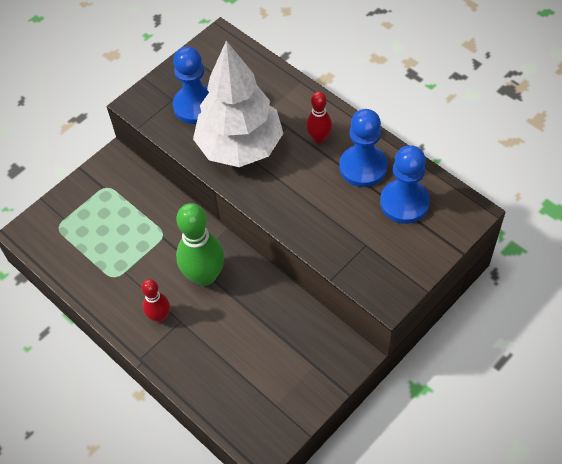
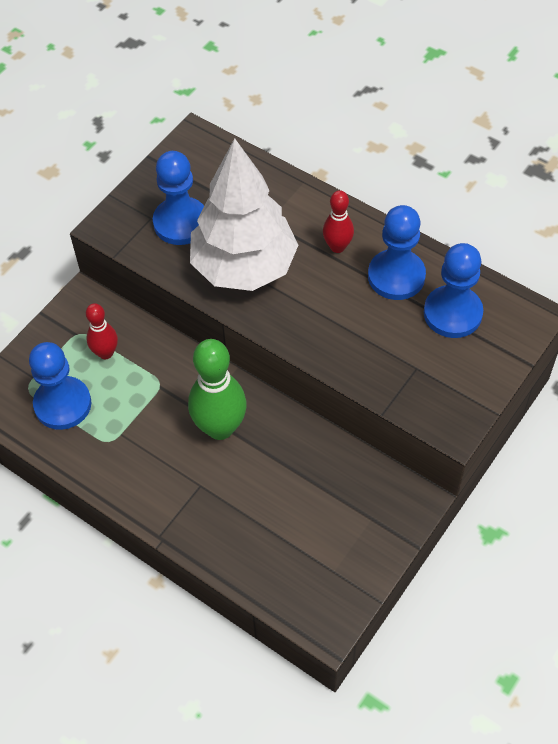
camera: 10 degrees left, 0 degrees up
(83, 243) = (63, 404): none -> blue pawn
(159, 316) = (173, 482): red bowling pin -> red bowling pin (105, 353)

